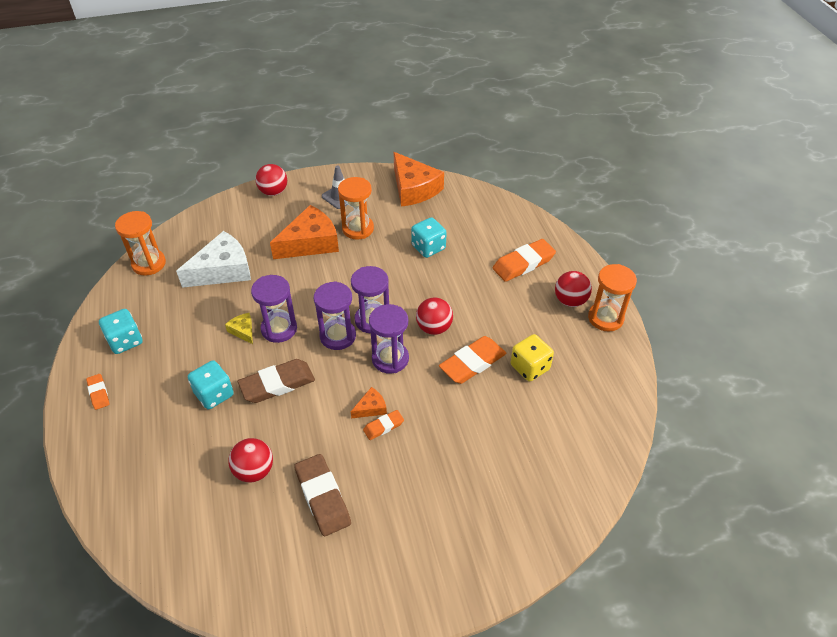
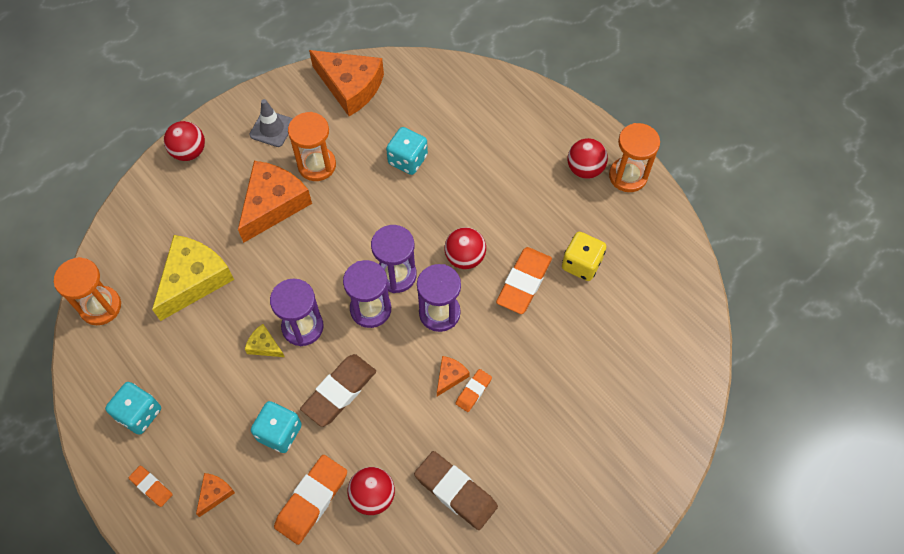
camera: 25 degrees left, 15 degrees up
(139, 417) = (215, 494): none -> orange cheese
(222, 270) = (194, 280): white cheese -> yellow cheese
(523, 263) = (517, 141): orange eraser -> orange eraser (311, 500)

